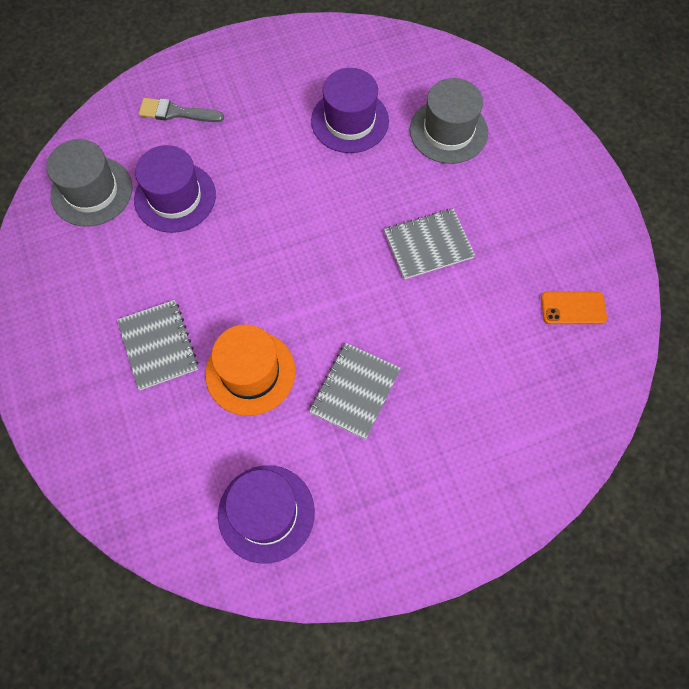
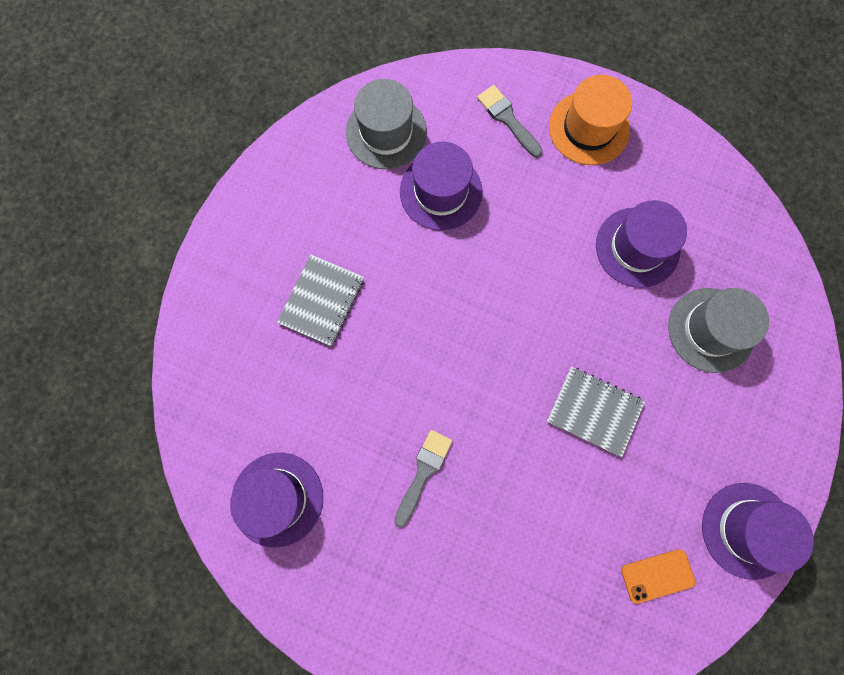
camera: 45 degrees right, 10 degrees up
(250, 372) = (364, 384): orange hat -> orange hat (589, 128)
(355, 391) = (423, 472): grey notebook -> grey brush
(573, 308) = (657, 575): orange phone -> orange phone turned 60 degrees counterclockwise
(595, 229) = (747, 530): none -> purple hat

